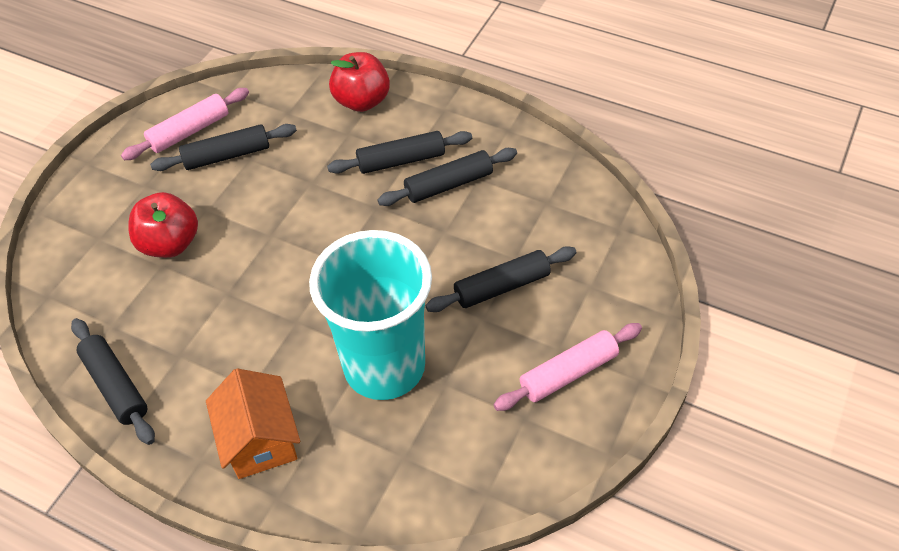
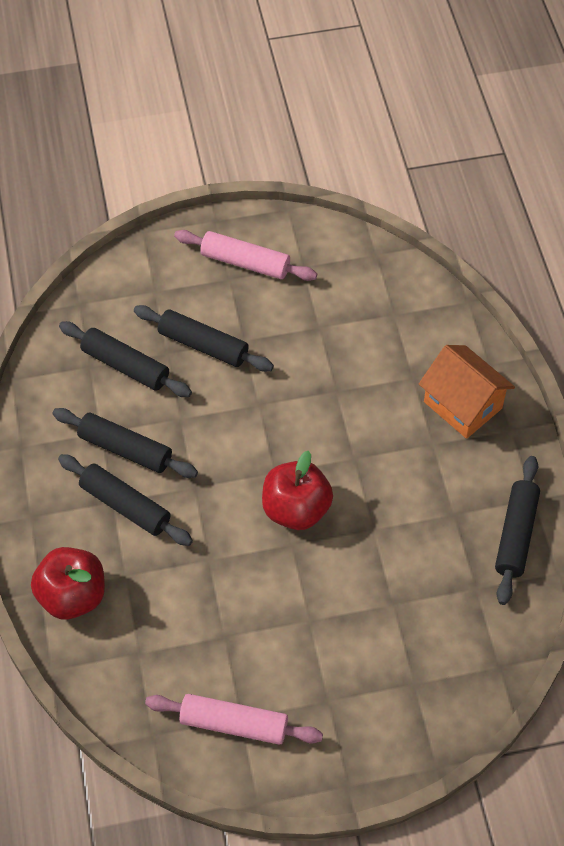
camera: 130 degrees left, 5 degrees up
(170, 244) = (368, 617): red apple -> red apple (296, 509)
(227, 155) = (235, 660): black rolling pin -> black rolling pin (125, 366)
(260, 440) = (462, 405): orange house -> orange house turned 75 degrees counterclockwise
(384, 367) = (339, 372): turquoise cup -> none

